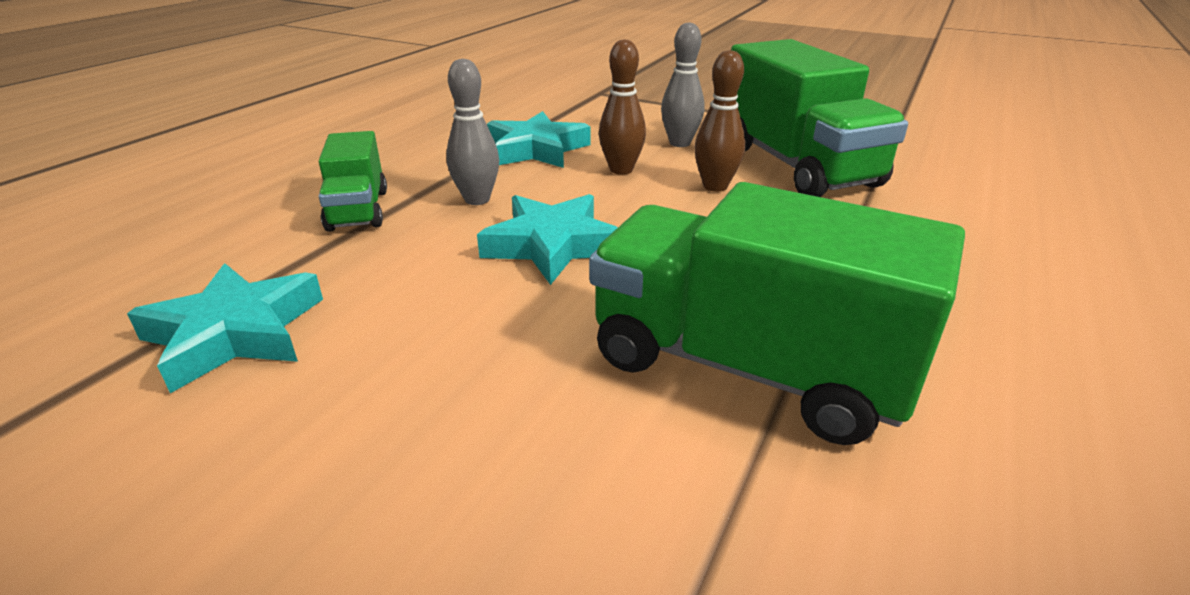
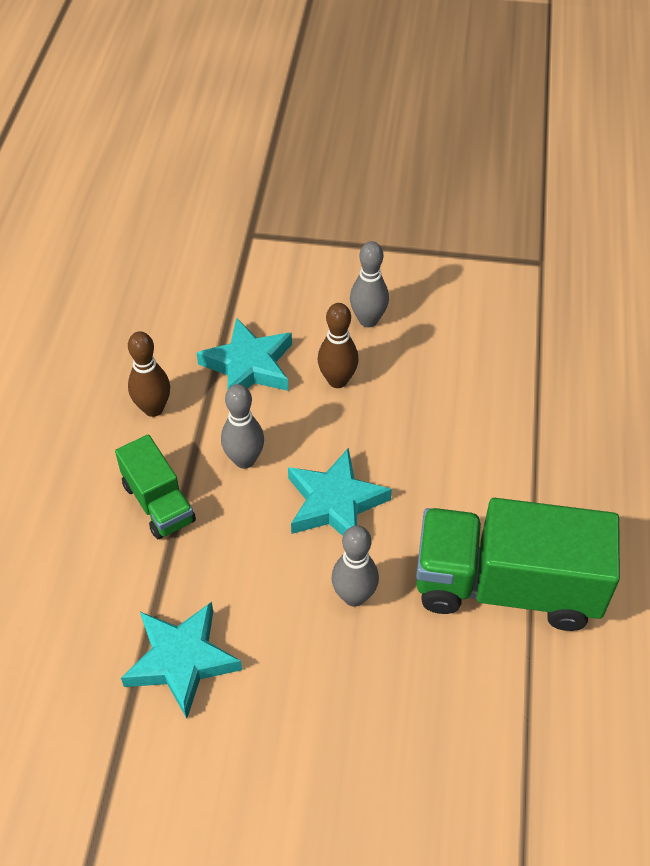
camera: 20 degrees left, 20 degrees up
(512, 326) = (354, 596): none -> grey bowling pin
(715, 186) = (422, 385): brown bowling pin -> brown bowling pin (153, 408)
(797, 166) = (476, 334): green truck -> none

